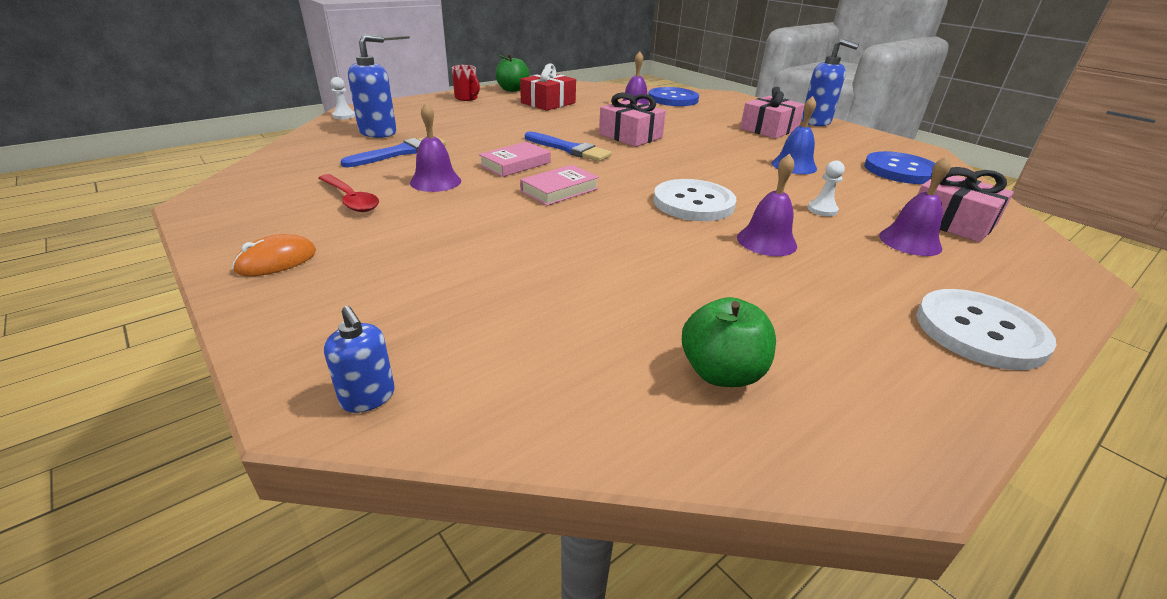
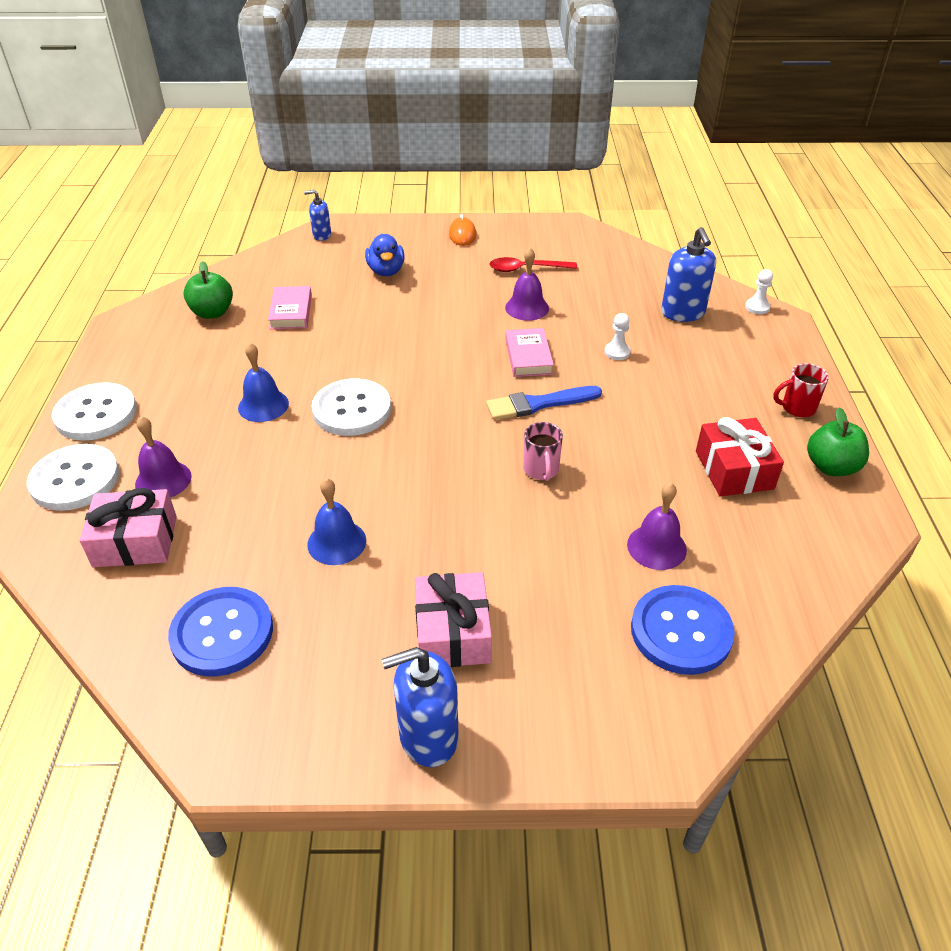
camera: 130 degrees right, 10 degrees up
(400, 152) = (612, 310): blue brush -> none
(439, 278) = (386, 271): none -> blue duck
(559, 190) = (450, 356): pink book -> pink book (291, 312)
(630, 136) = (541, 470): pink gift -> pink mug
(766, 241) = (263, 405): purple bell -> blue bell
(822, 210) = (253, 475): white pawn -> white pawn (617, 352)
(1013, 283) = (75, 479): none -> white button

